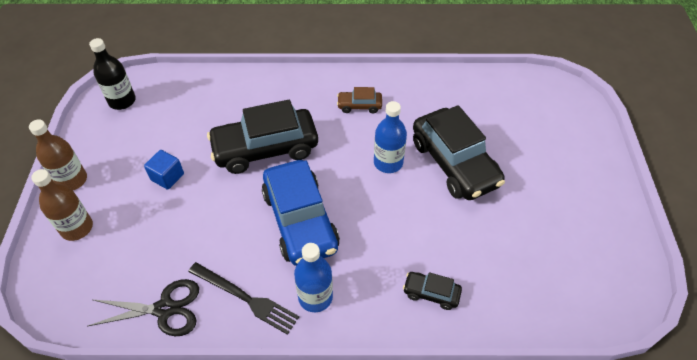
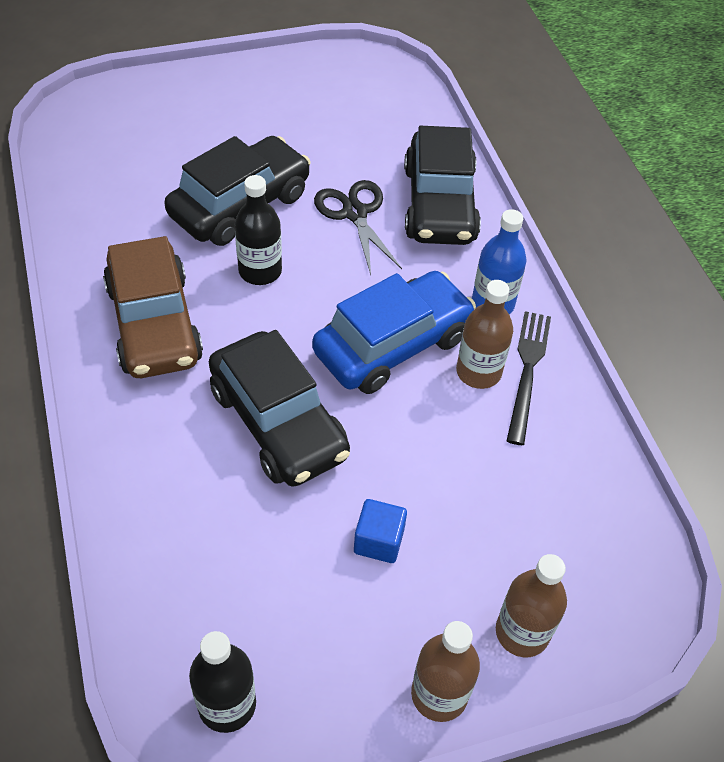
camera: 110 degrees left, 0 degrees up
(165, 309) = (584, 453): black scissors -> black scissors (355, 213)
(258, 266) = (478, 372): none -> brown bottle
(359, 106) = (154, 324): brown car -> brown car, size x2.20
(388, 162) = (260, 271): blue bottle -> black bottle
(431, 293) = (439, 204): black car -> black car, size x2.20

